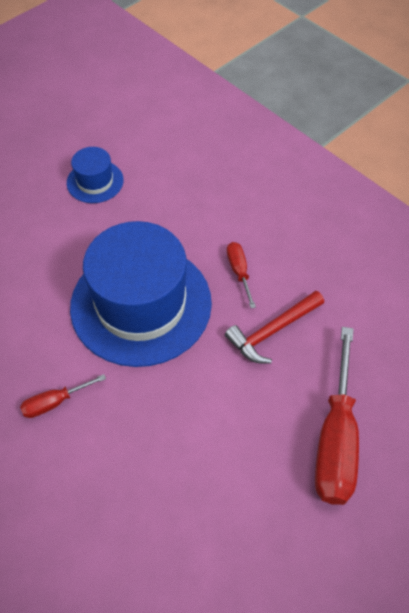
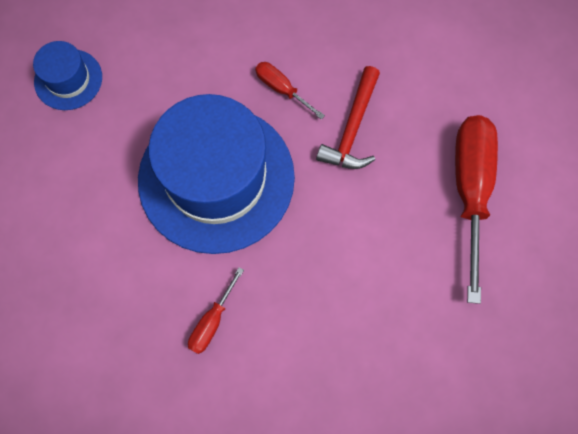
camera: 35 degrees left, 15 degrees up
(335, 438) = (470, 191): red screwdriver -> red screwdriver turned 150 degrees counterclockwise

